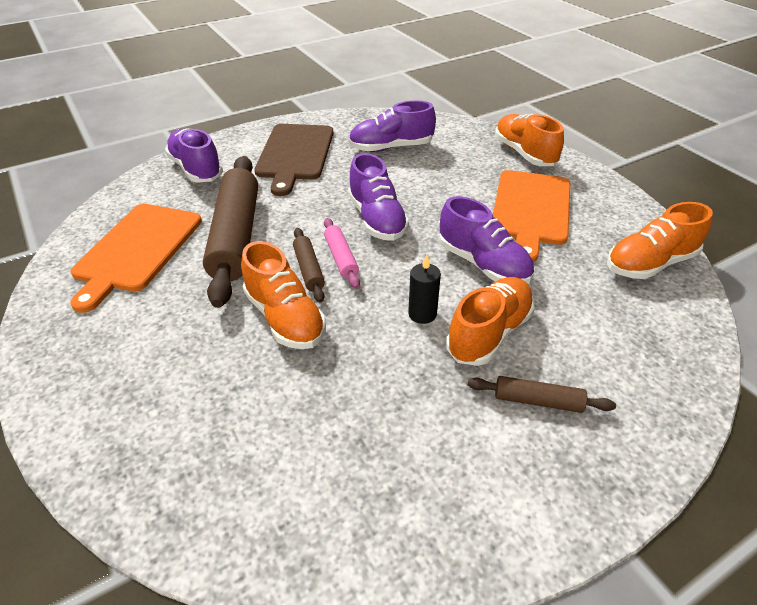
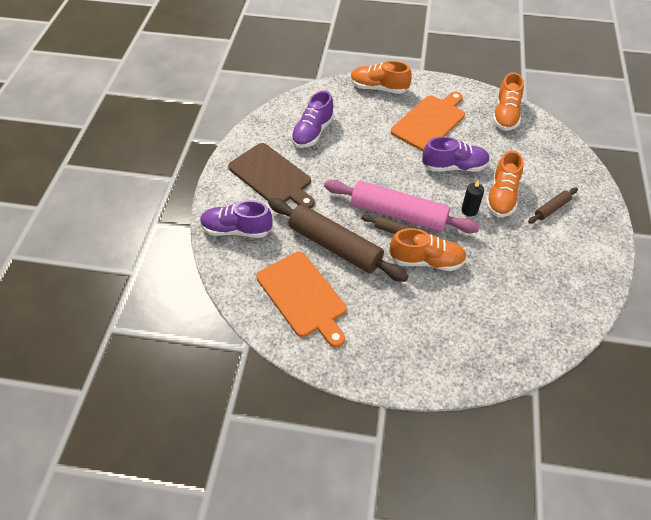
camera: 50 degrees left, 10 degrees up
(341, 258) = (398, 214): pink rolling pin -> pink rolling pin, size x2.19
(377, 219) = (379, 181): purple shoe -> none
(489, 333) = (501, 196): orange shoe -> orange shoe turned 150 degrees counterclockwise
(531, 210) = (430, 121): orange cutting board -> orange cutting board turned 105 degrees counterclockwise

